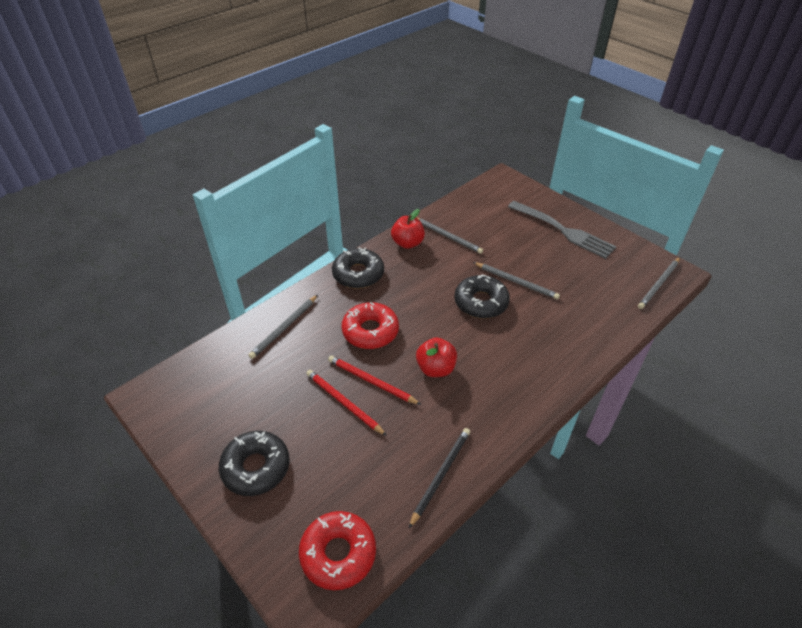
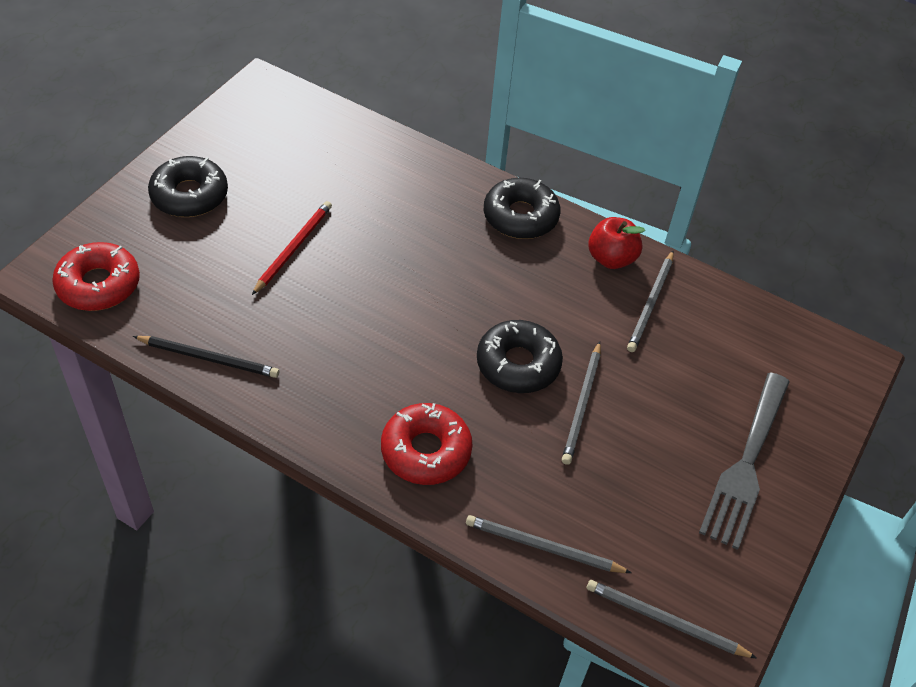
camera: 70 degrees right, 5 degrees up
(284, 328) = (395, 167): grey pencil -> grey pencil (543, 547)
(370, 331) = (417, 250): red donut -> red donut (426, 451)
(371, 381) = (333, 267): red pencil -> none
(435, 368) = (373, 329): red apple -> none

